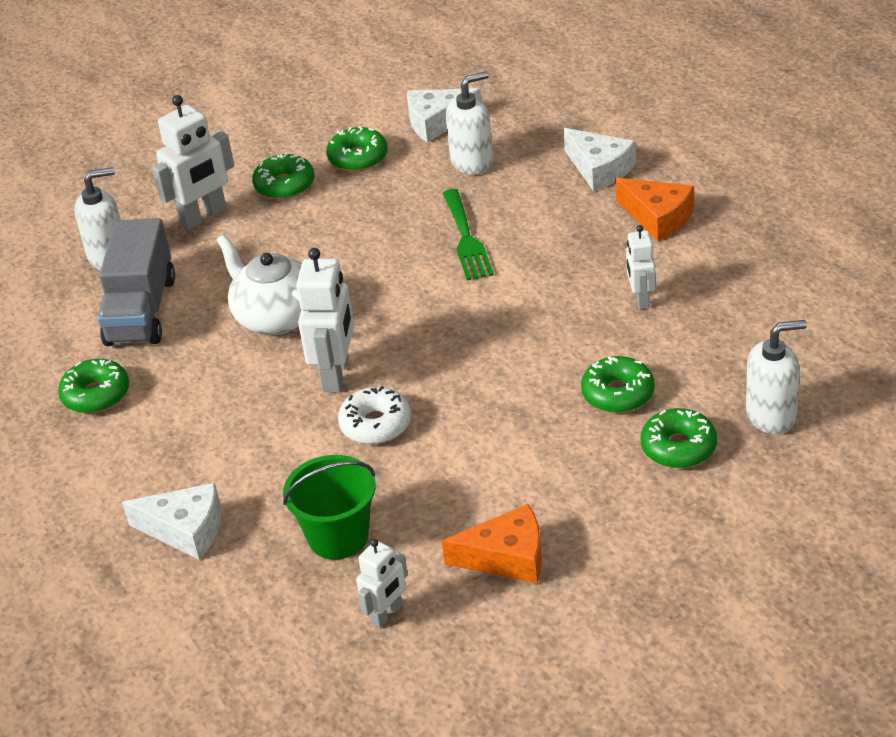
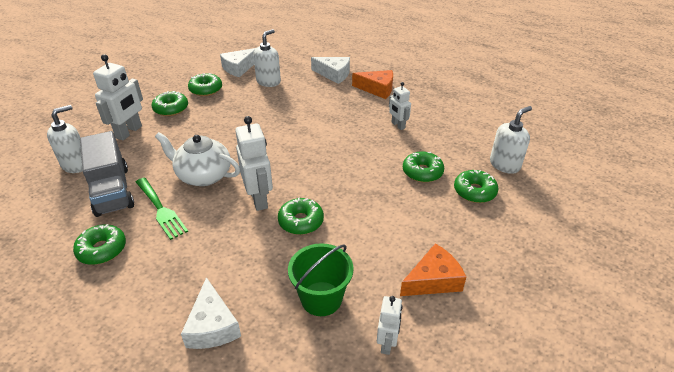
camera: 30 degrees left, 0 degrees up
(186, 530) = (212, 326): white cheese -> white cheese turned 90 degrees clockwise
(376, 424) = (301, 221): white donut -> green donut
(466, 239) = (289, 115): green fork -> green fork (161, 210)

